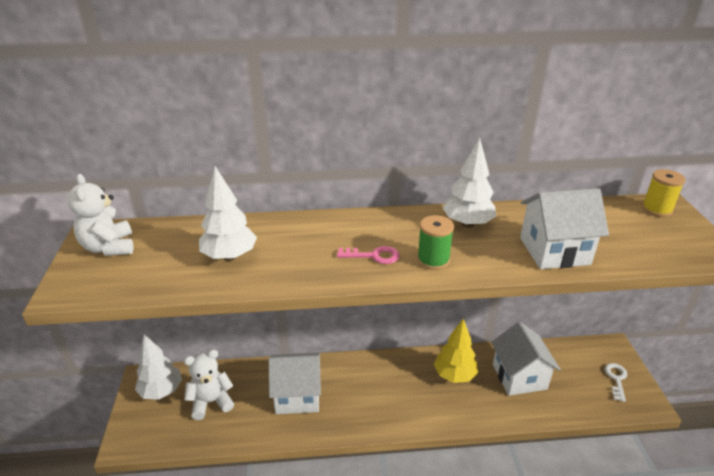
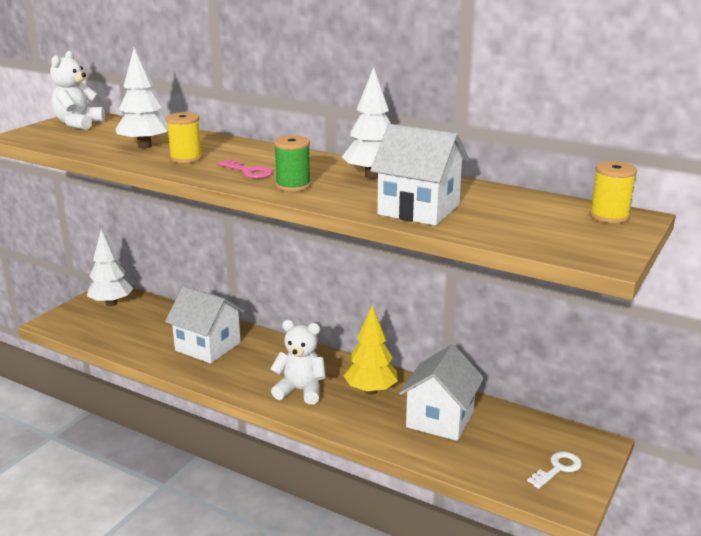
camera: 35 degrees right, 10 degrees down
(211, 402) = (137, 324): white teddy bear -> white teddy bear (300, 391)
(294, 259) = (186, 158): none -> yellow spool

